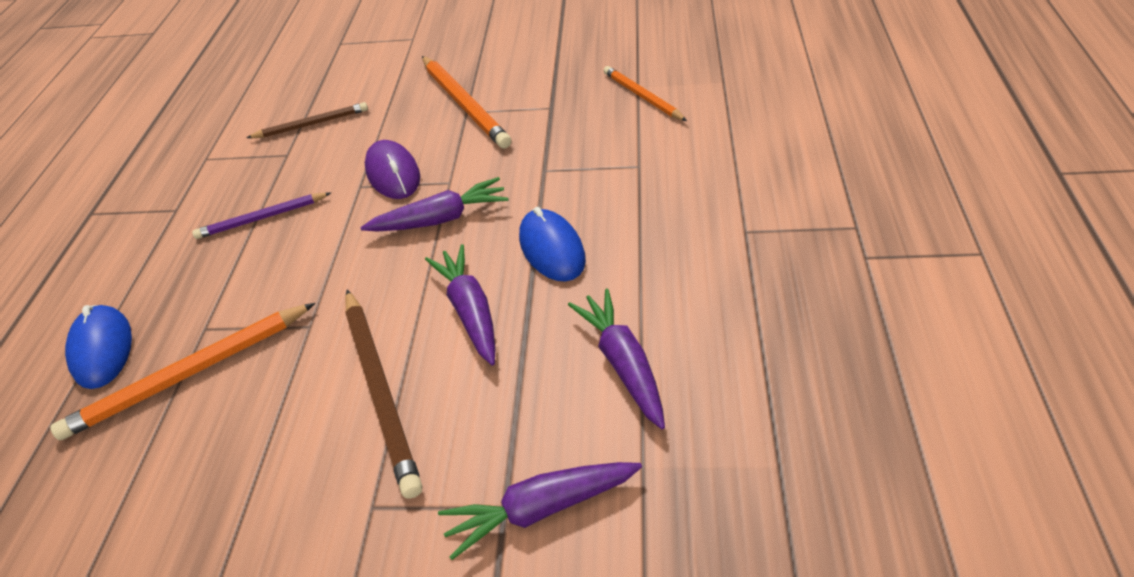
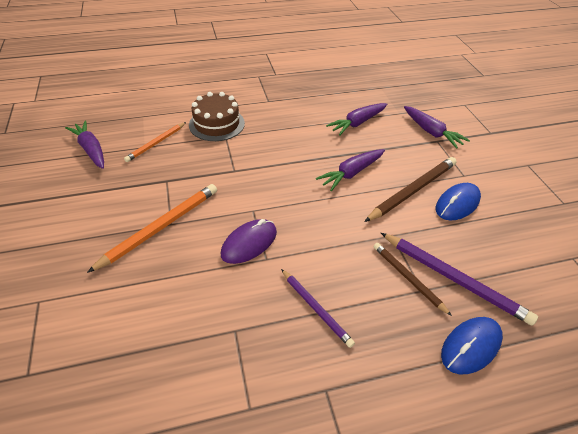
camera: 115 degrees left, 0 degrees up
(190, 373) = (453, 279): orange pencil -> purple pencil
(311, 124) = (188, 330): brown pencil -> brown pencil (408, 278)
(440, 219) = (288, 204): purple carrot -> purple carrot (91, 150)
(552, 249) = (298, 155): blue mouse -> blue mouse (457, 204)
(678, 157) = (217, 124): none -> brown cake

